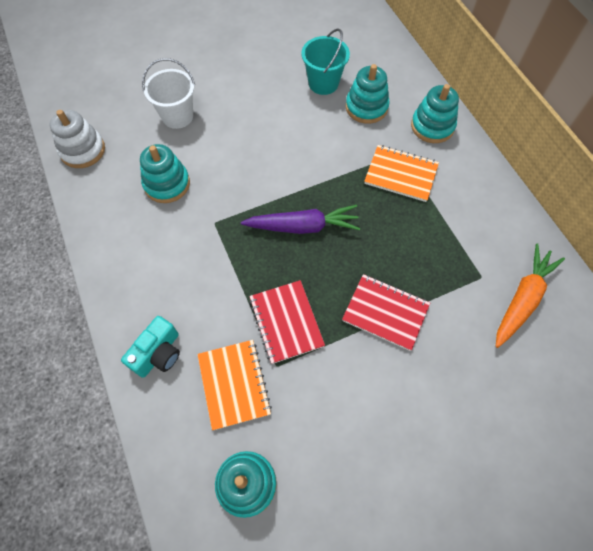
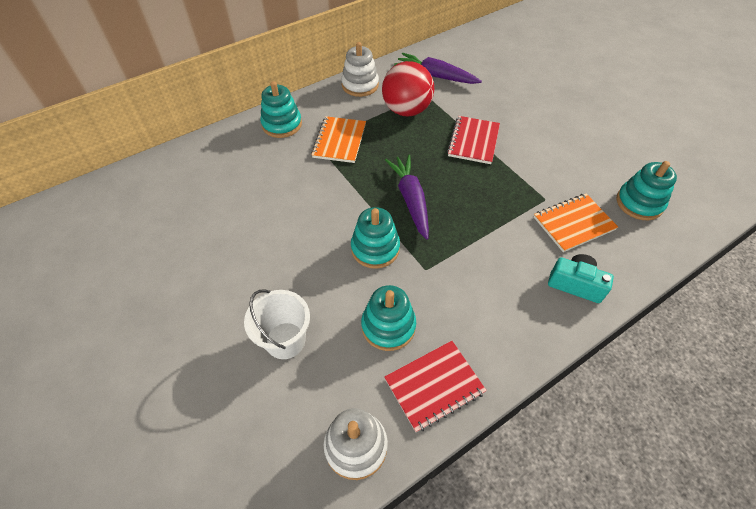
camera: 100 degrees left, 10 degrees down
(286, 322) = (506, 198): red notebook -> red notebook (434, 386)
(323, 83) = (228, 206): turquoise bucket -> none
(366, 107) = (261, 169): turquoise stacking toy -> turquoise stacking toy (375, 248)
(450, 249) = (406, 110): none -> red ball
(502, 207) = (360, 85): none -> white stacking toy
(522, 299) = (436, 76): orange carrot -> purple carrot

